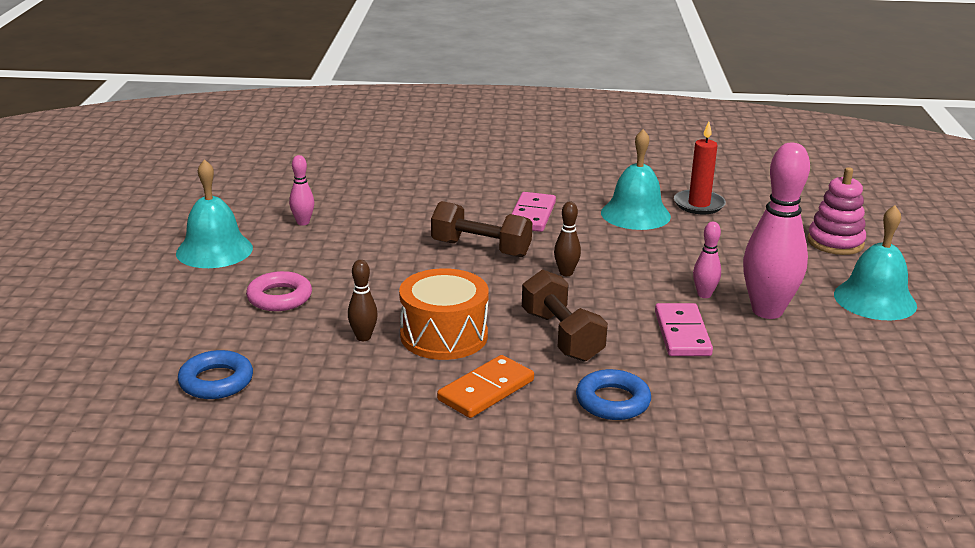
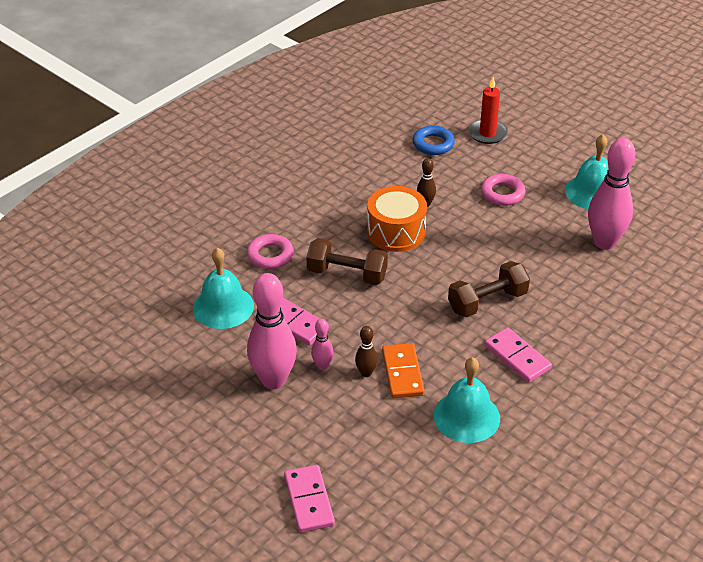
camera: 130 degrees right, 15 degrees up
(303, 222) = (604, 242): pink bowling pin -> pink bowling pin, size x2.17
(486, 390) = (329, 220): orange domino -> orange domino (402, 373)
(566, 273) = (415, 321): brown bowling pin -> brown bowling pin (366, 373)
(612, 401) = (270, 255): blue ring -> pink ring
(699, 204) = (447, 469): red candle -> red candle (487, 133)
(835, 242) = (309, 500): pink stacking toy -> pink domino
(875, 299) = (225, 447): turquoise bell -> turquoise bell (223, 307)

